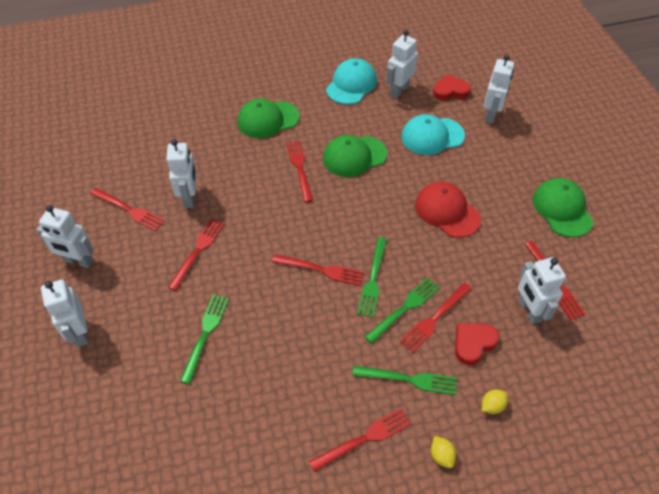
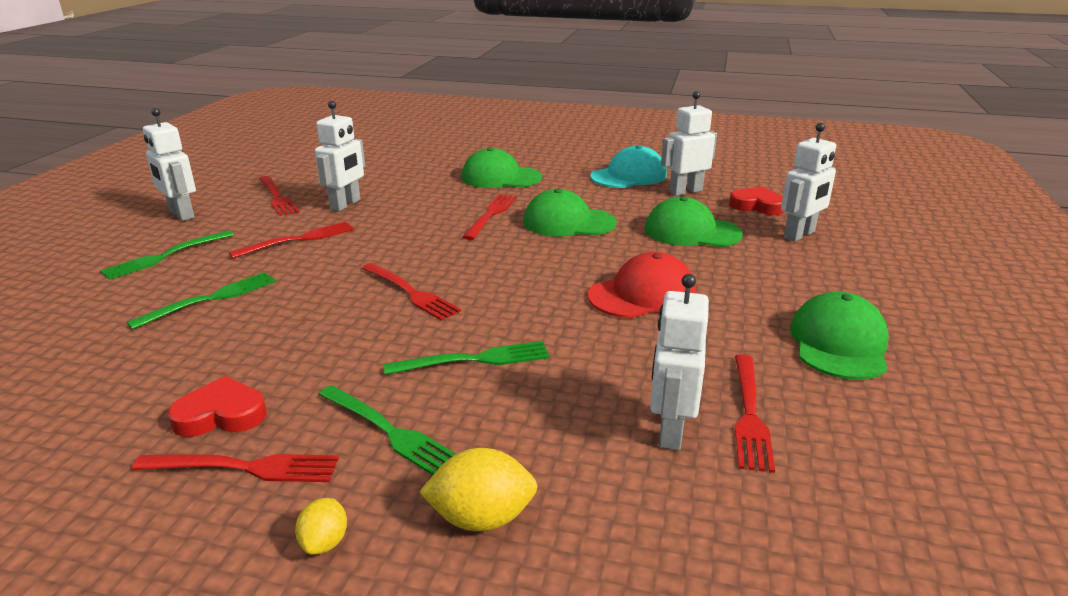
camera: 30 degrees right, 25 degrees down
(79, 333) = (102, 258): white robot -> none
(373, 280) = (464, 321): green fork -> green fork (165, 256)
(432, 136) = (692, 232): turquoise cap -> green cap
(434, 319) = (504, 385): red fork -> none
(447, 211) = (642, 294): red cap -> red cap turned 75 degrees clockwise
(473, 343) = (534, 432): red heart -> red heart (221, 415)
(492, 406) = (481, 518): yellow lemon -> yellow lemon, size x1.71

